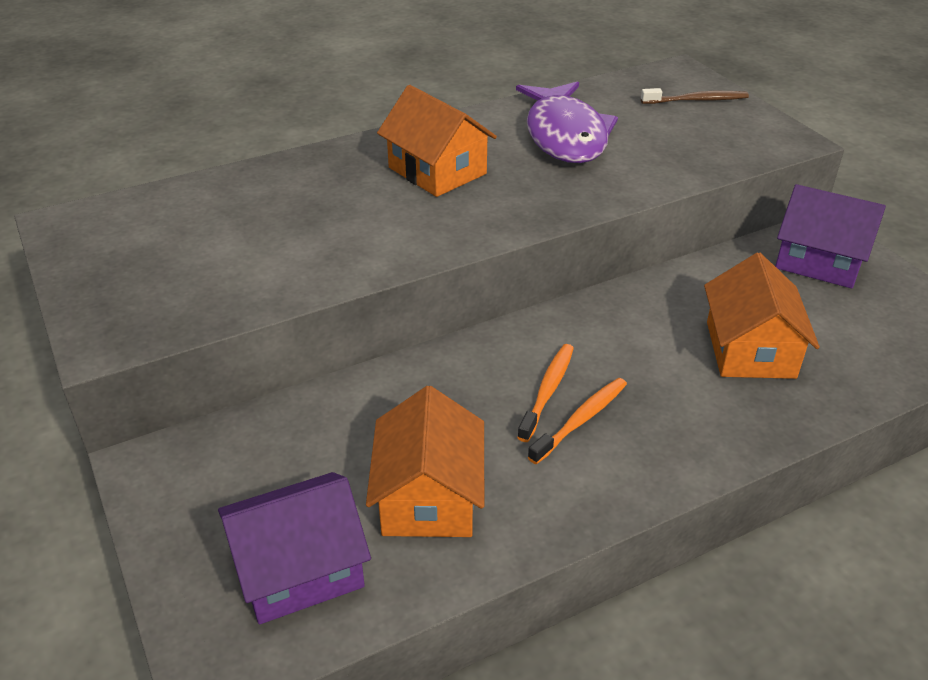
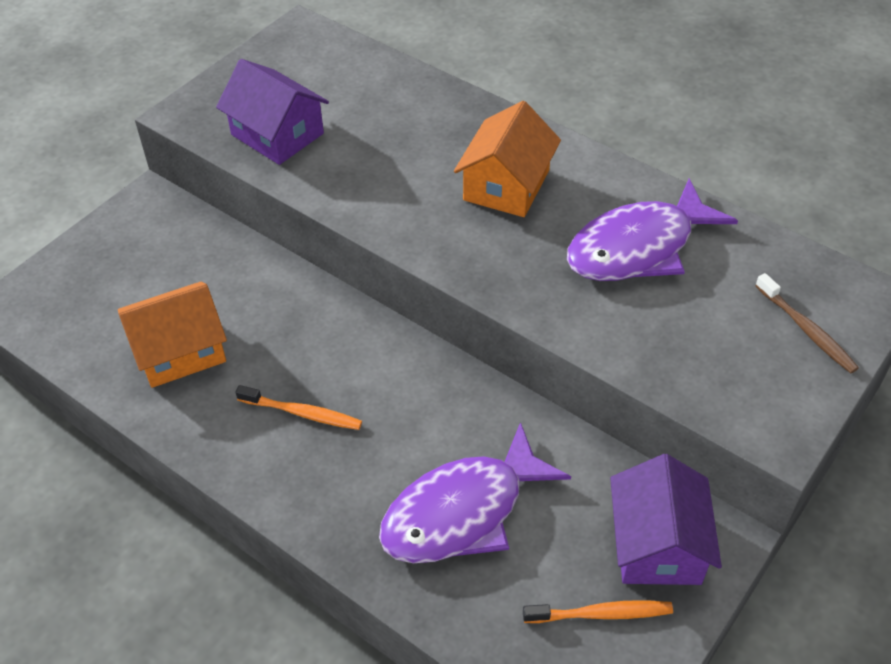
camera: 65 degrees right, 10 degrees up
(299, 569) = (91, 311): purple house -> purple house (277, 134)
(547, 391) = (326, 381): orange toothbrush -> orange toothbrush (601, 614)
(750, 349) = (462, 512): orange house -> purple fish

